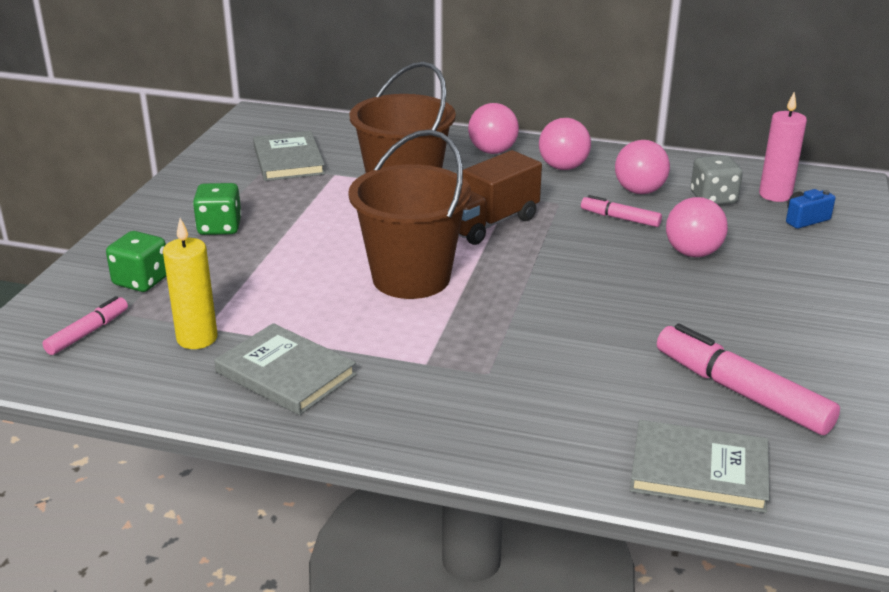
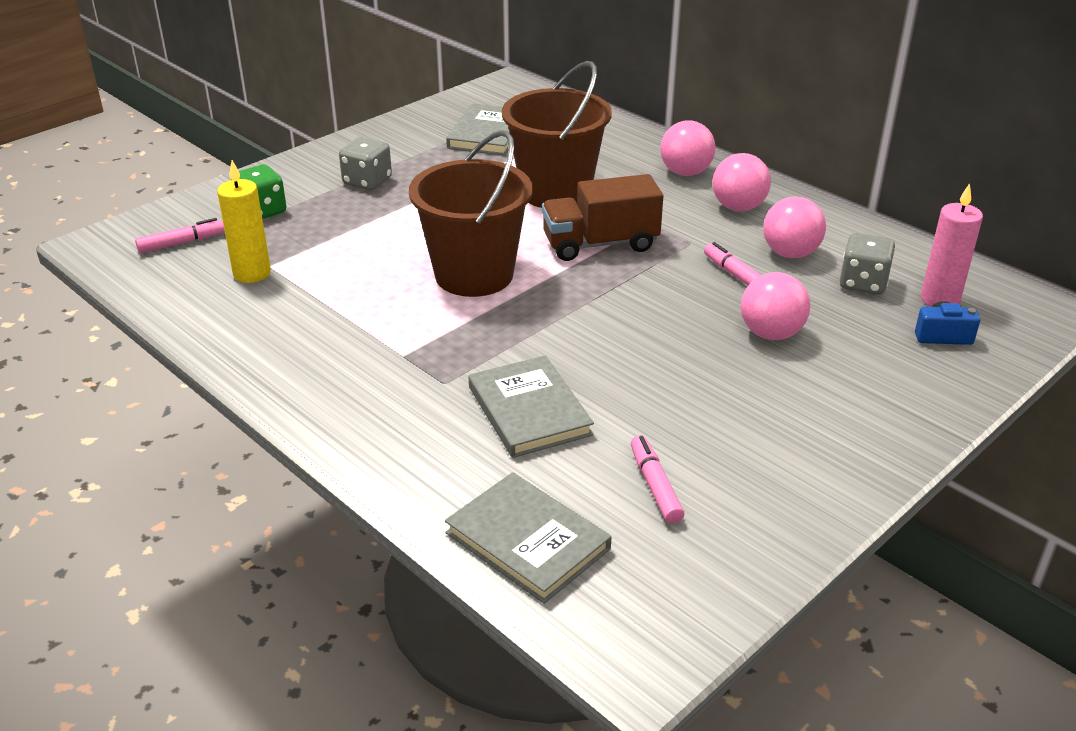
camera: 30 degrees right, 5 degrees up
(219, 227) = (367, 181): green dice -> grey dice
(286, 373) = (285, 326): grey book -> grey book (529, 411)
(741, 392) = (655, 486): pink marker -> pink marker, size x0.54

